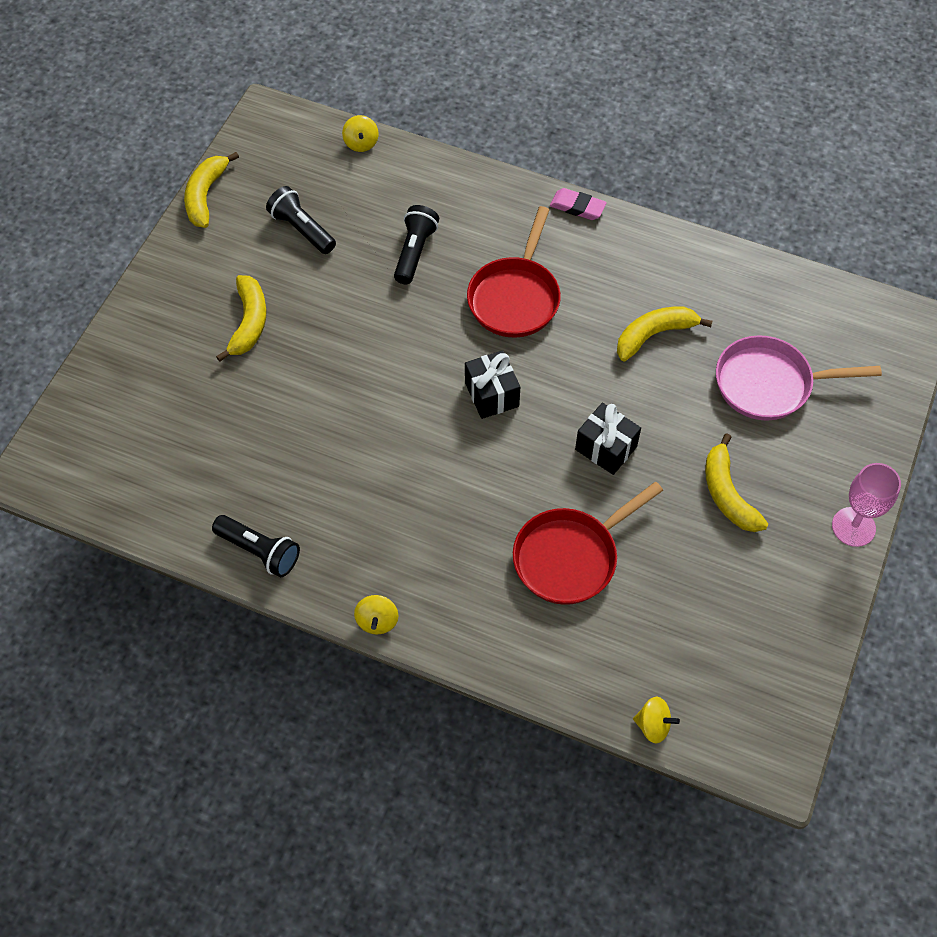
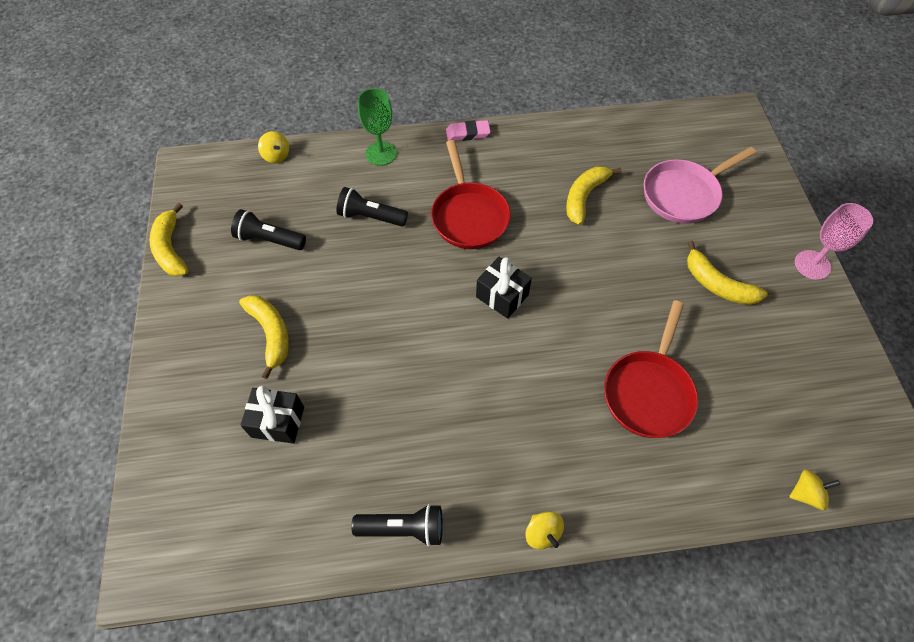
camera: 30 degrees left, 0 degrees up
(414, 252) = (371, 217): black flashlight -> black flashlight turned 60 degrees counterclockwise
(469, 188) = (381, 153): none -> green goblet
(606, 448) = (612, 294): black gift -> black gift (278, 422)

